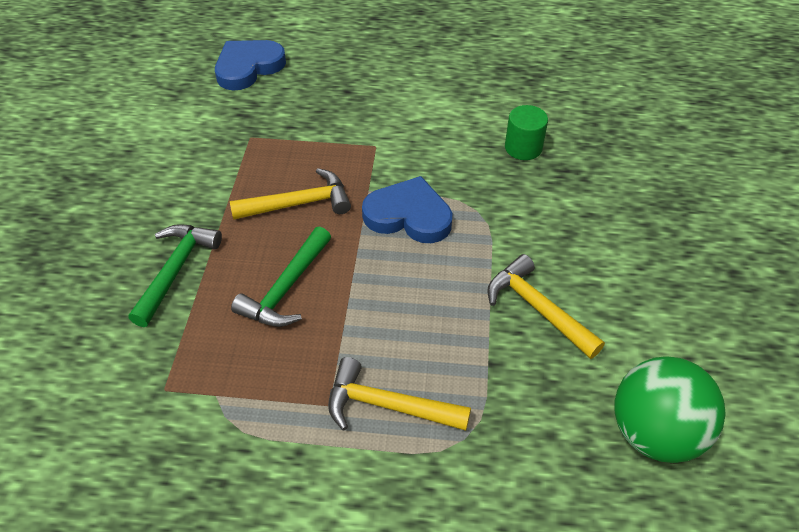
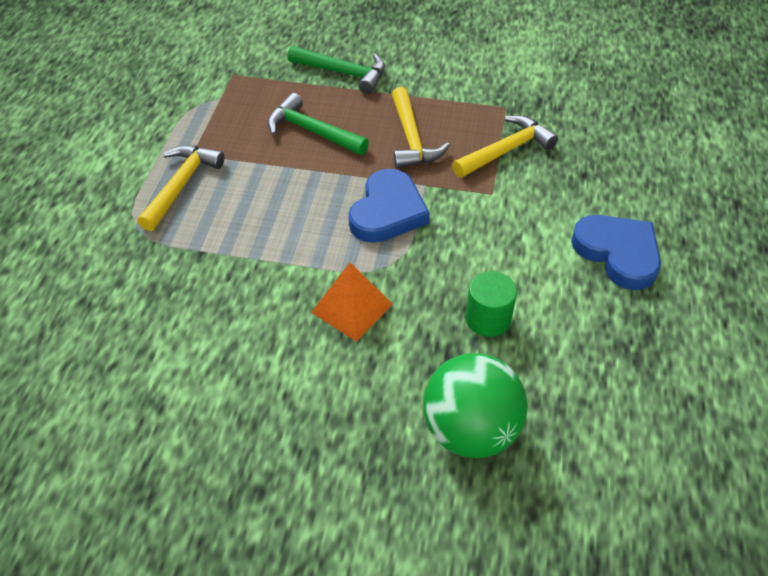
camera: 95 degrees right, 0 degrees up
(248, 67) = (617, 103): blue heart -> blue heart (618, 253)
(534, 232) = (352, 308): none -> orange pyramid
(538, 309) = (251, 295): yellow hammer -> yellow hammer (505, 150)
(654, 433) = (93, 357): green ball -> green ball (470, 430)

